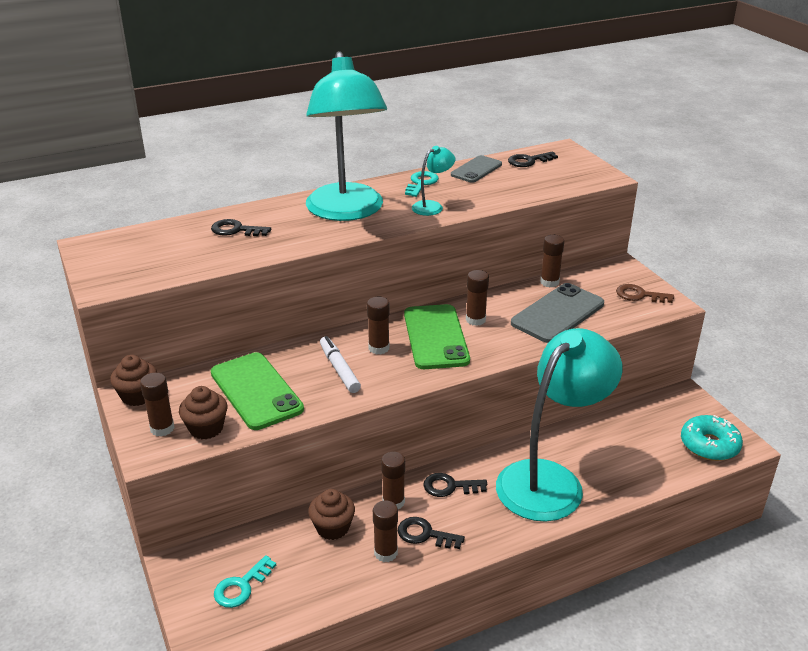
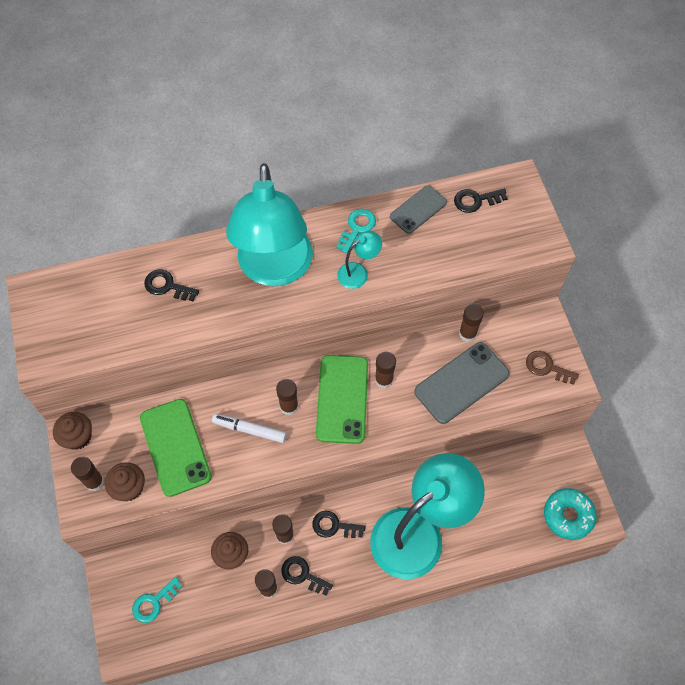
camera: 10 degrees right, 30 degrees up
(339, 369) = (249, 430): white marker -> white marker turned 60 degrees counterclockwise

